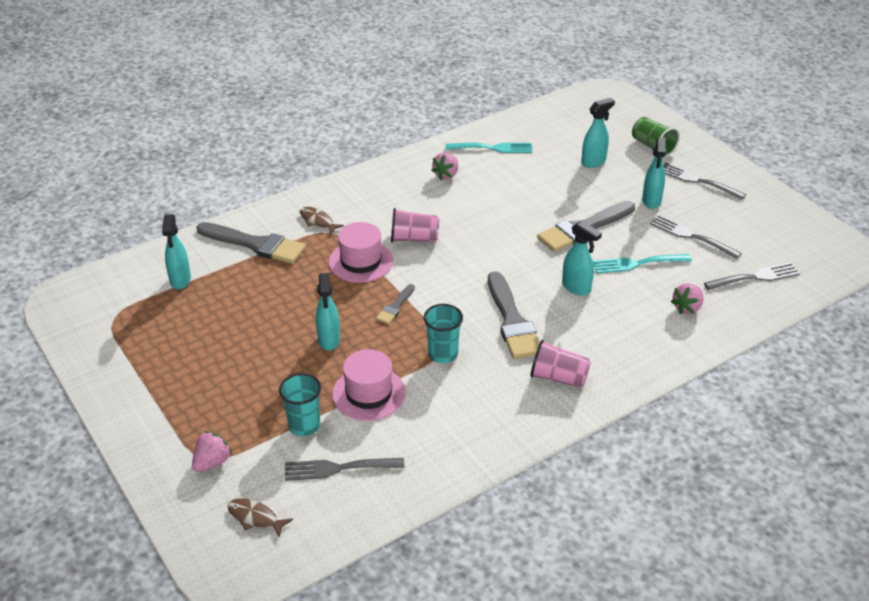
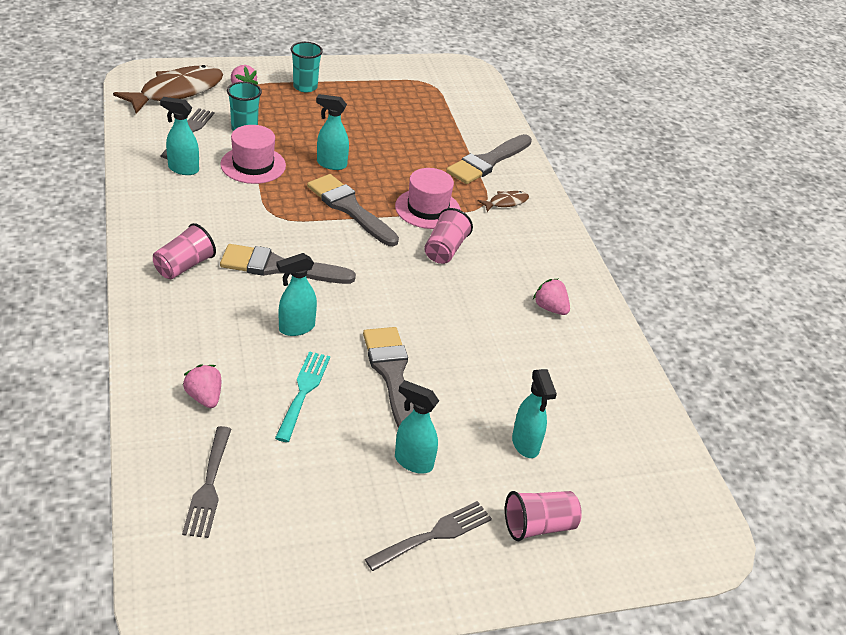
camera: 105 degrees right, 0 degrees up
(180, 280) = (458, 117): turquoise spray bottle -> turquoise spray bottle (183, 169)
(255, 517) = (177, 92): brown fish -> brown fish, size x2.25
(395, 306) = (349, 208): grey brush -> grey brush, size x2.01
(443, 354) = (268, 214): turquoise cup -> turquoise cup (305, 87)
(493, 148) = (593, 365): turquoise fork -> none
(652, 146) = (538, 526): green cup -> pink cup
(691, 236) = (322, 465): grey fork -> none

